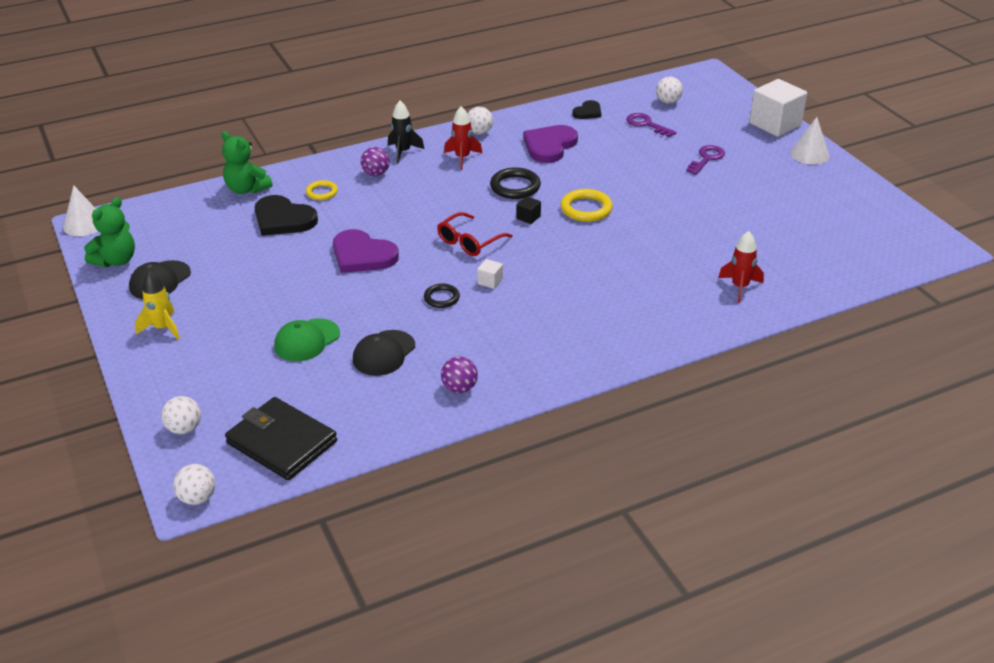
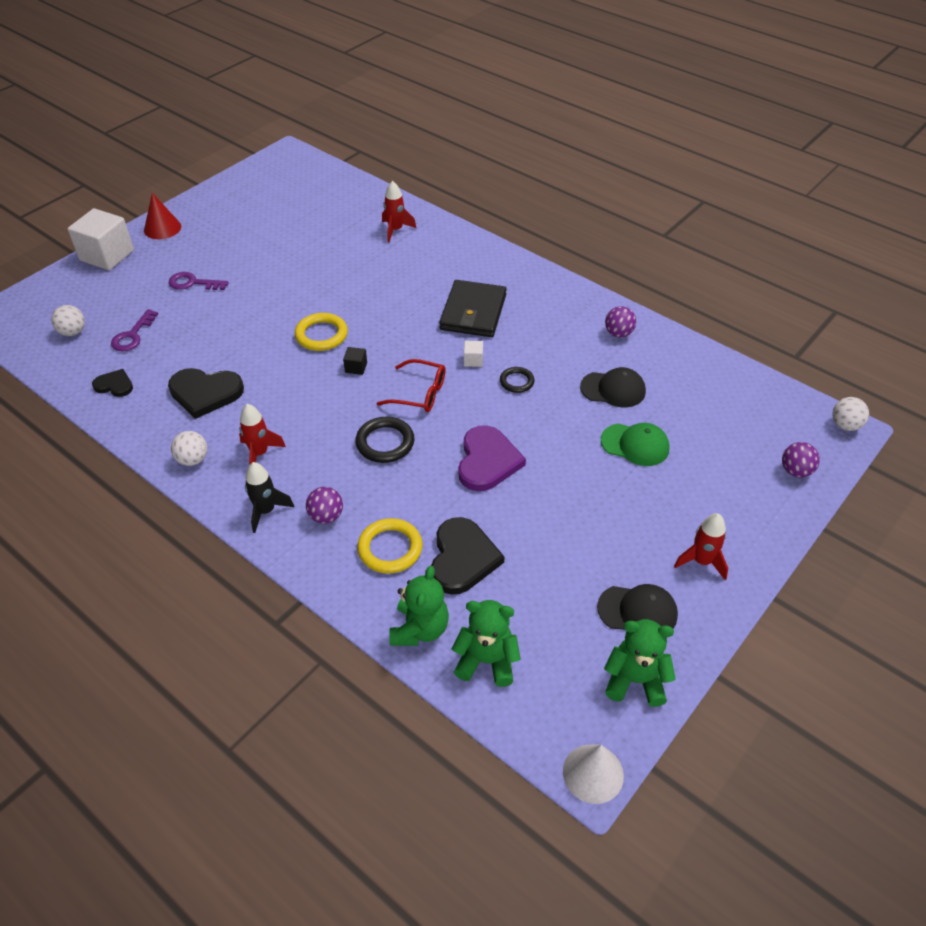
camera: 115 degrees left, 10 degrees up
(163, 328) = (701, 561): yellow rocket -> red rocket
(184, 429) = (795, 471): white ball -> purple ball
(196, 208) = (486, 661): none -> green teddy bear
(282, 442) = (754, 405): black wallet -> black wallet (473, 312)
(322, 192) = (390, 548): yellow ring -> yellow ring, size x1.59
(515, 187) = (303, 393): black ring -> black ring (385, 443)
(549, 146) = (205, 393): purple heart -> black heart
(809, 154) = (162, 228): white cone -> red cone

